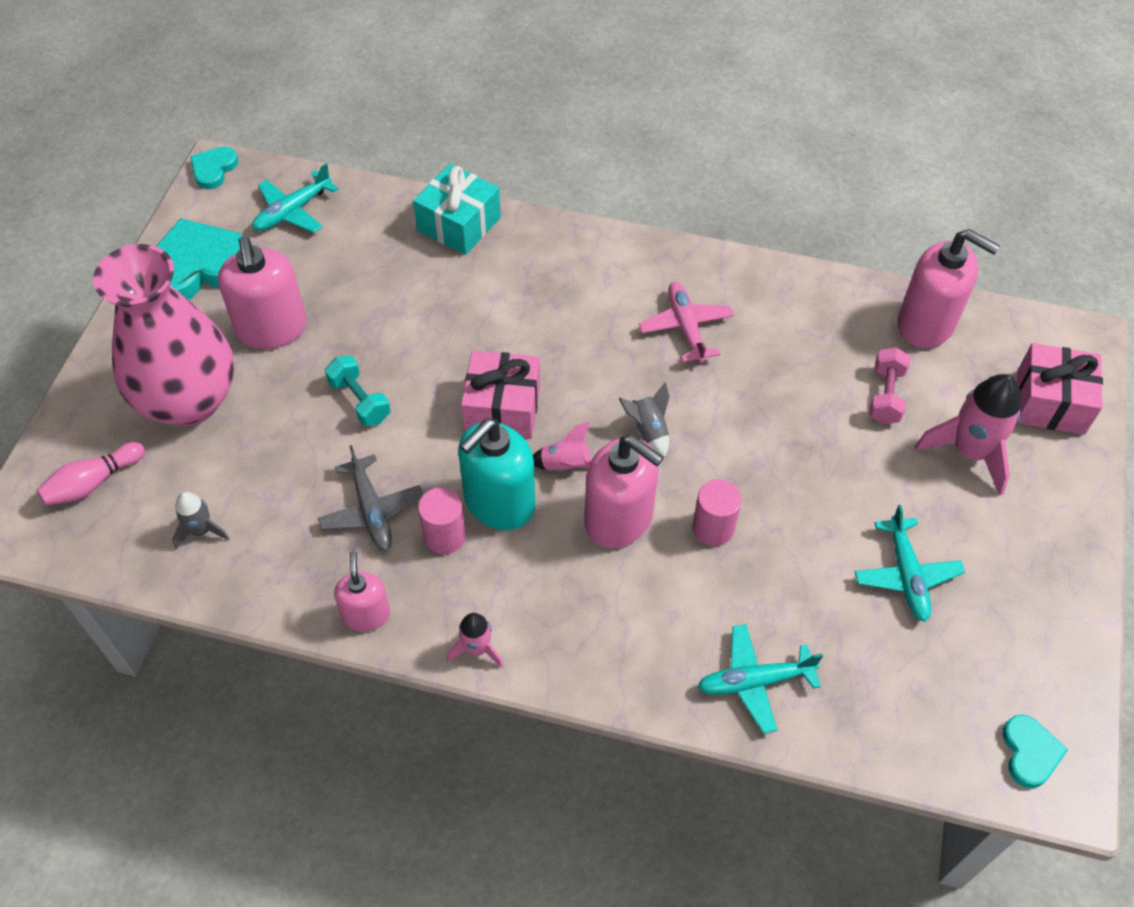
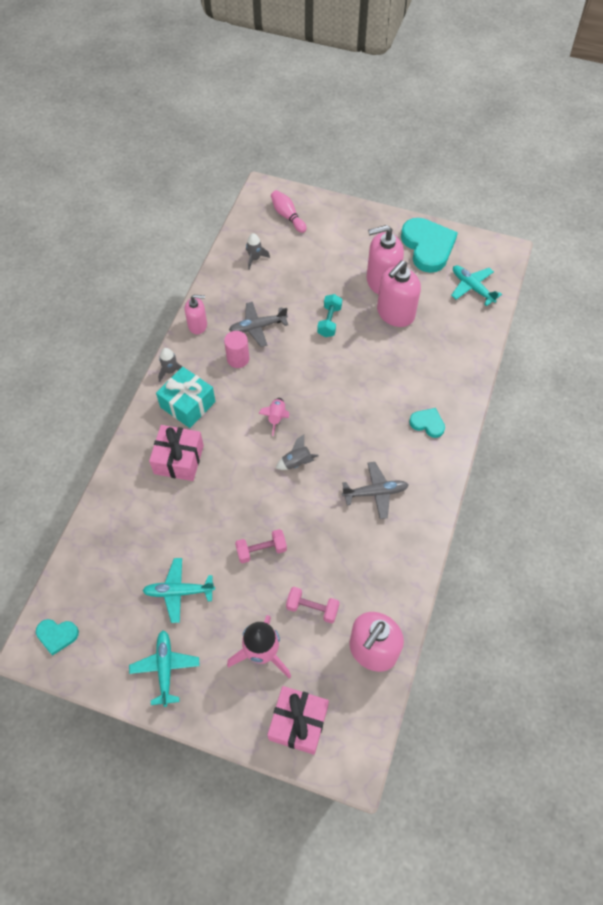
camera: 95 degrees right, 5 degrees up
(189, 400) = (335, 249): pink vase -> none
(214, 169) = (505, 249): turquoise heart -> turquoise heart (427, 423)
(360, 401) = (329, 321): turquoise dumbbell -> turquoise dumbbell turned 45 degrees counterclockwise
(459, 224) = (464, 371): turquoise gift -> turquoise gift (188, 404)
(477, 649) = (170, 371): pink rocket -> grey rocket
(499, 503) = (255, 384): turquoise soap dispenser -> none
(502, 408) = (319, 388): pink gift -> pink gift (179, 459)
(619, 519) = (238, 441): pink soap dispenser -> pink soap dispenser (395, 313)
(686, 327) = (375, 493): pink plane -> grey plane
(713, 528) = (225, 489): pink cylinder -> none
(754, 681) = (128, 497): turquoise plane -> turquoise plane (165, 668)
(810, 467) = (261, 550): none -> pink dumbbell

